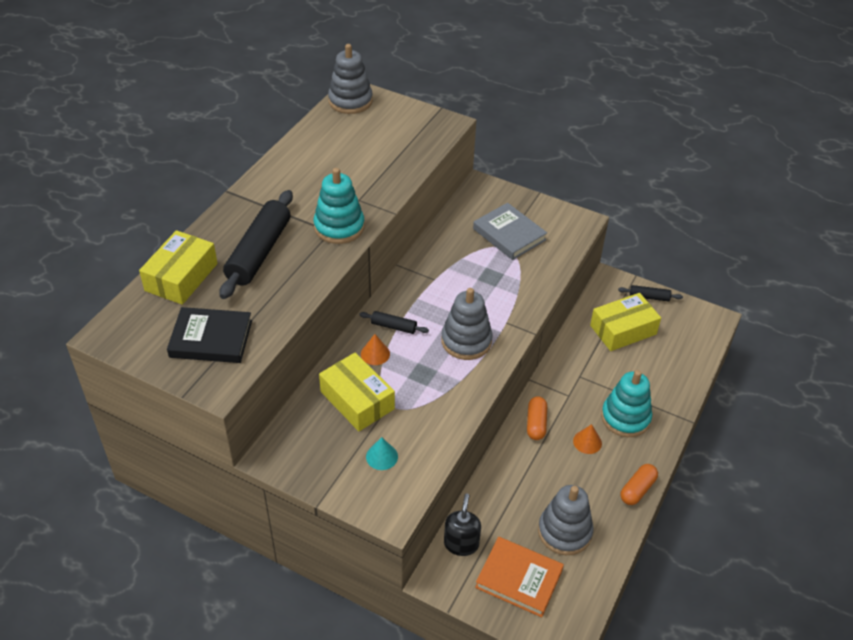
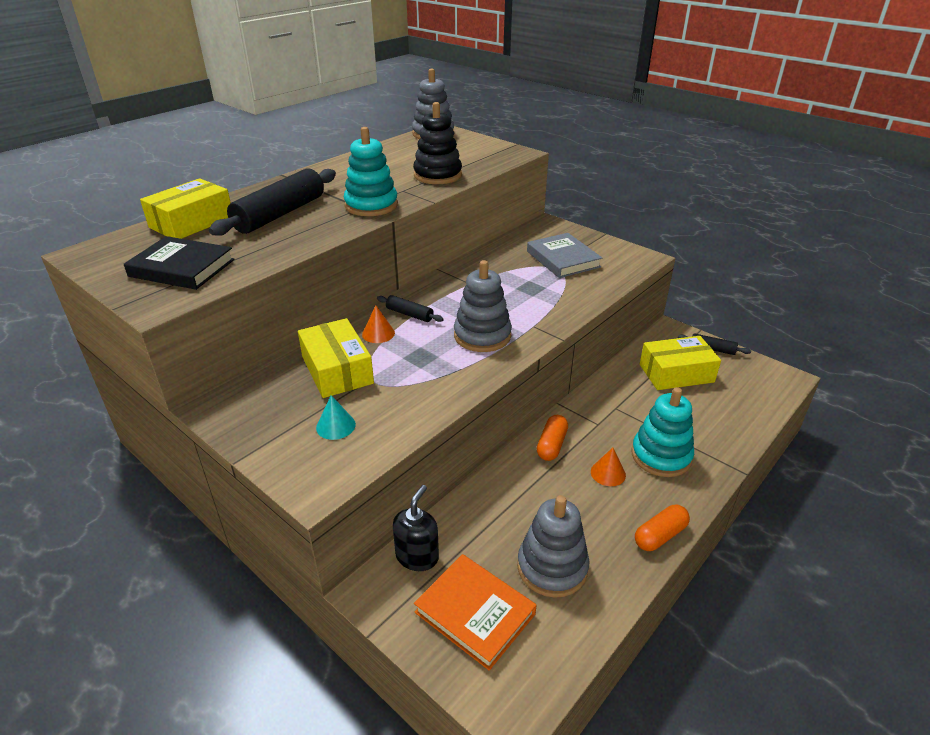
camera: 15 degrees right, 10 degrees down
(382, 171) = (437, 175): none -> black stacking toy

